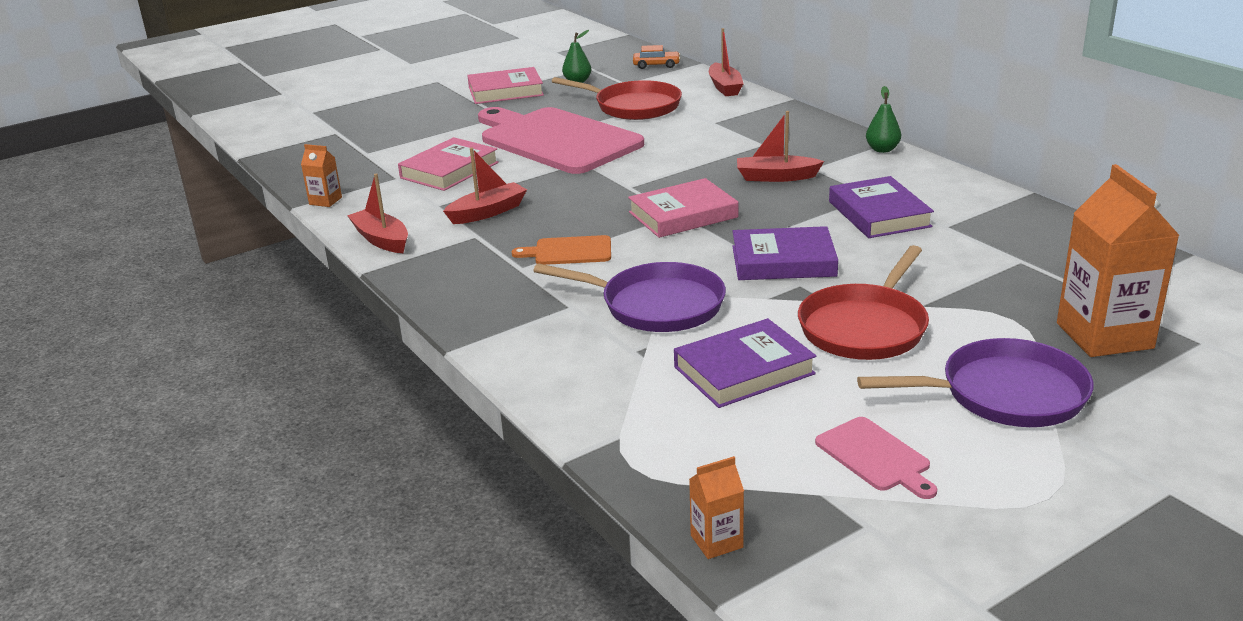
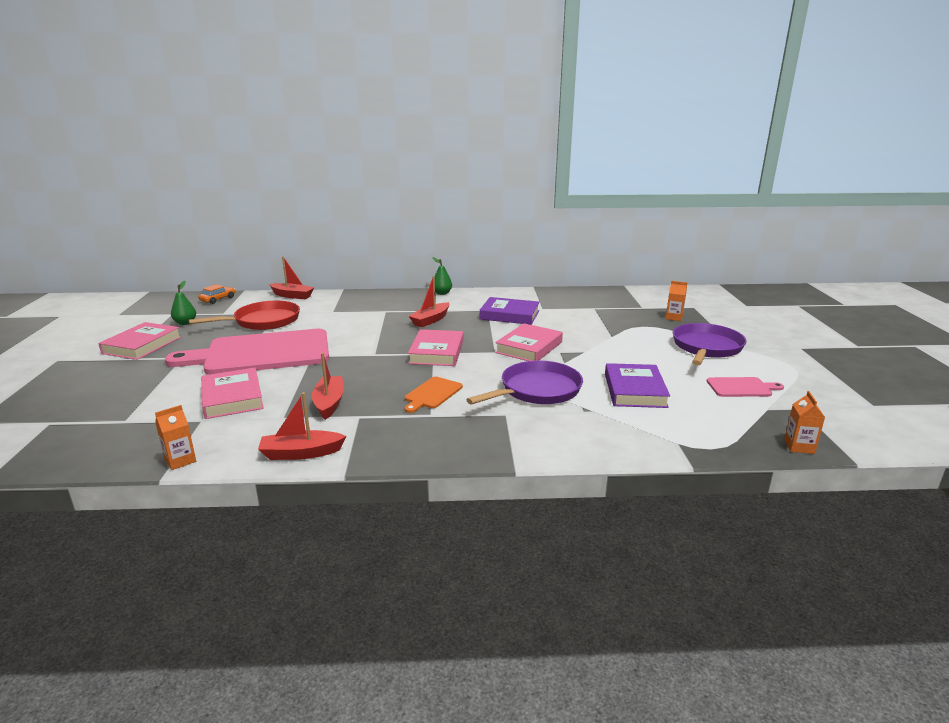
camera: 60 degrees left, 5 degrees down
(783, 261) = (529, 347): purple book -> pink book
(865, 327) = (620, 353): red pan -> none
(1104, 336) = (674, 317): orange carton -> orange carton, size x0.46

